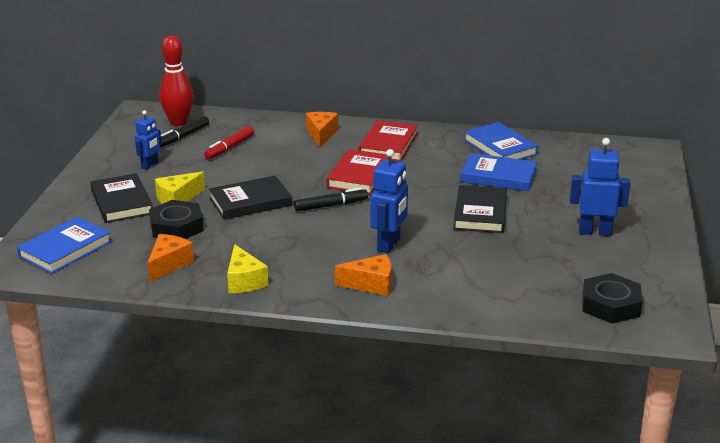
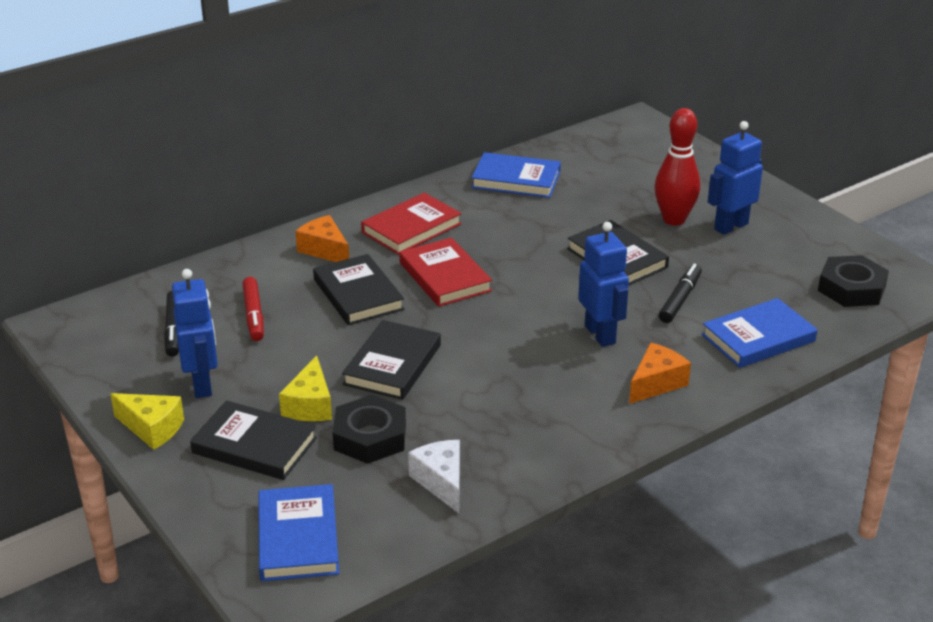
camera: 45 degrees left, 5 degrees up
(150, 165) = (202, 384): blue robot -> blue robot, size x1.55
(169, 264) = (441, 482): orange cheese -> white cheese
(178, 122) = (134, 315): red bowling pin -> red bowling pin (674, 219)
(244, 281) = (545, 452): yellow cheese -> yellow cheese (152, 428)
(297, 162) = (358, 294): none -> black book
(331, 205) = (477, 324): black marker -> black marker (680, 299)
(388, 145) = (411, 228): red book -> red book turned 75 degrees clockwise
(498, 176) = (567, 211): blue book -> blue book (758, 338)

